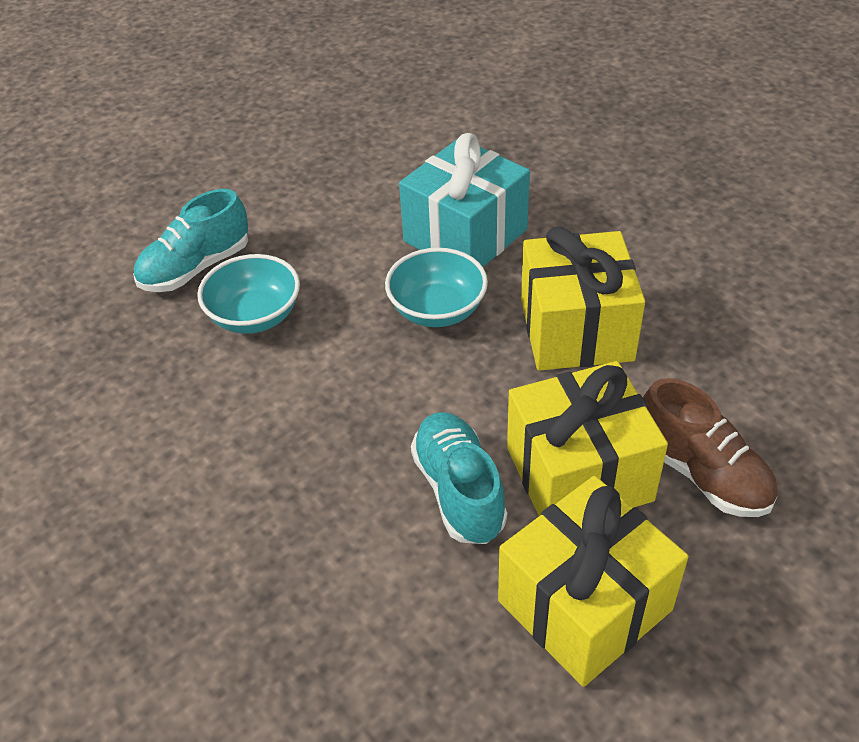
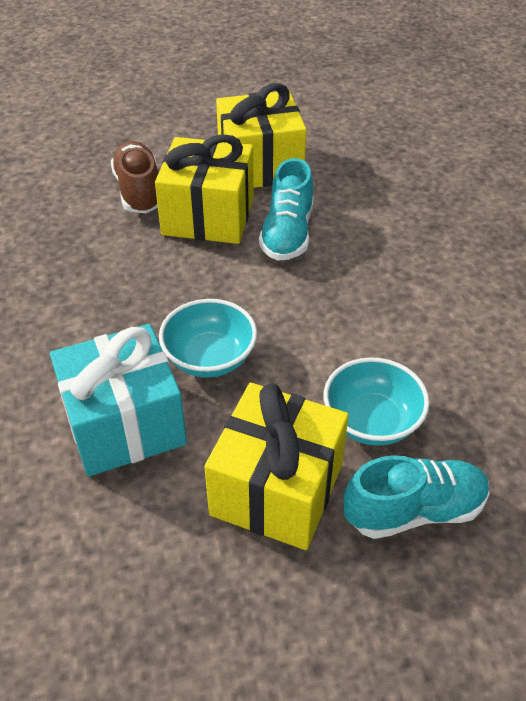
camera: 155 degrees left, 0 degrees up
(576, 329) = (120, 298): yellow gift -> yellow gift (277, 489)

